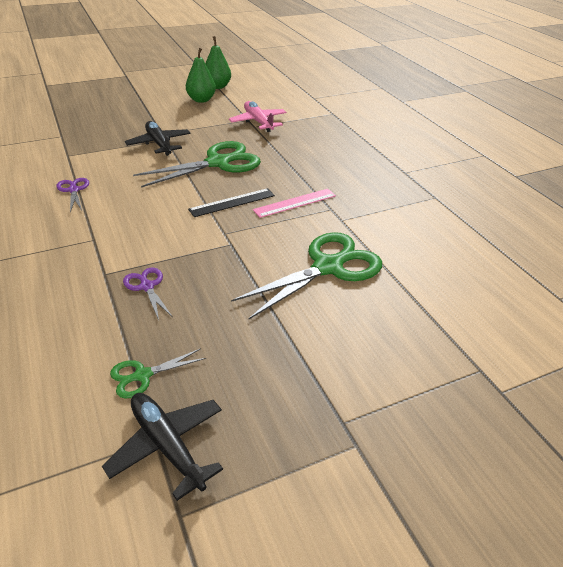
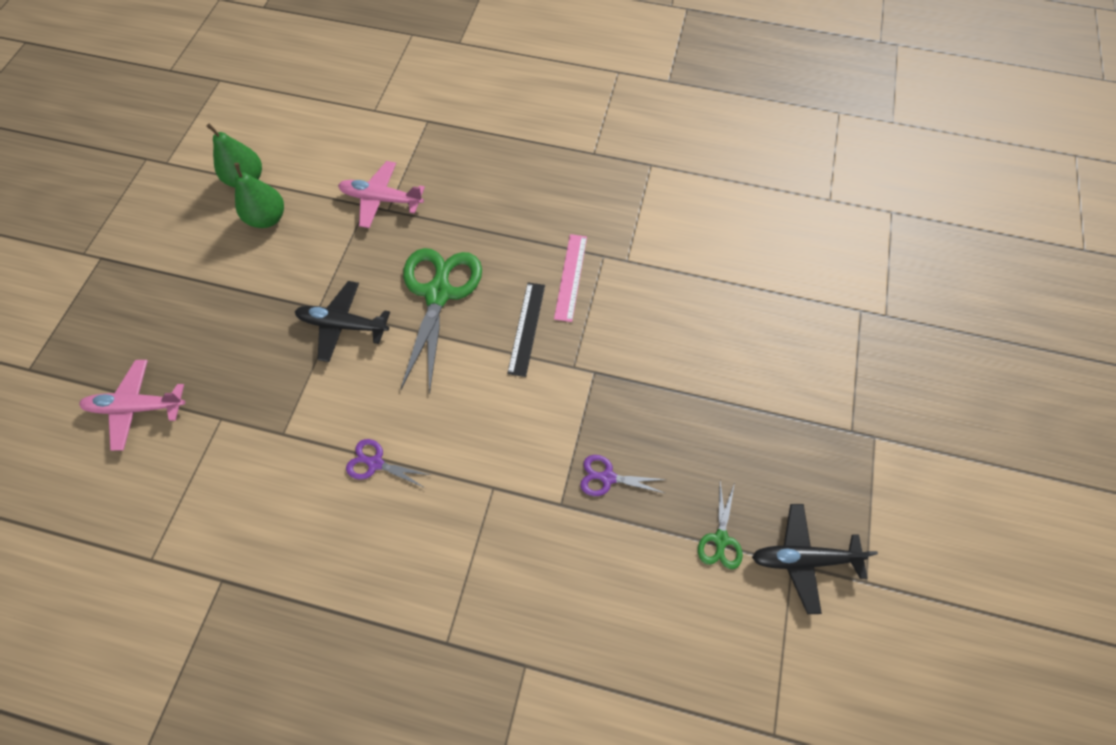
camera: 50 degrees left, 25 degrees up
(48, 114) = (137, 407): none -> pink plane
(328, 267) = (685, 319): green scissors -> none

